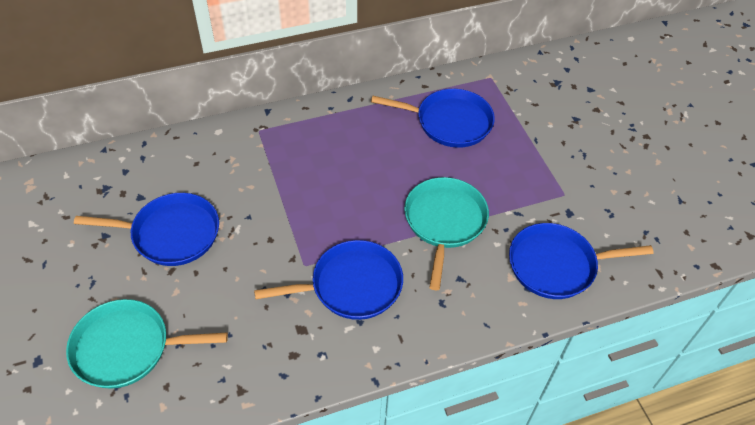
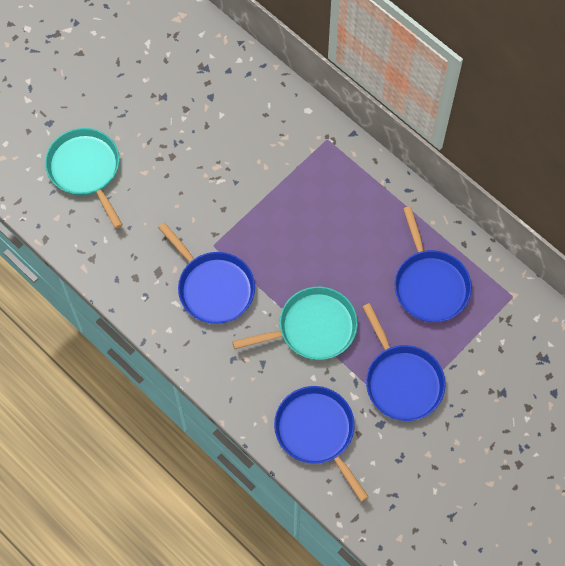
camera: 65 degrees right, 15 degrees up
(171, 234) = (190, 139): blue pan -> blue pan (402, 381)

